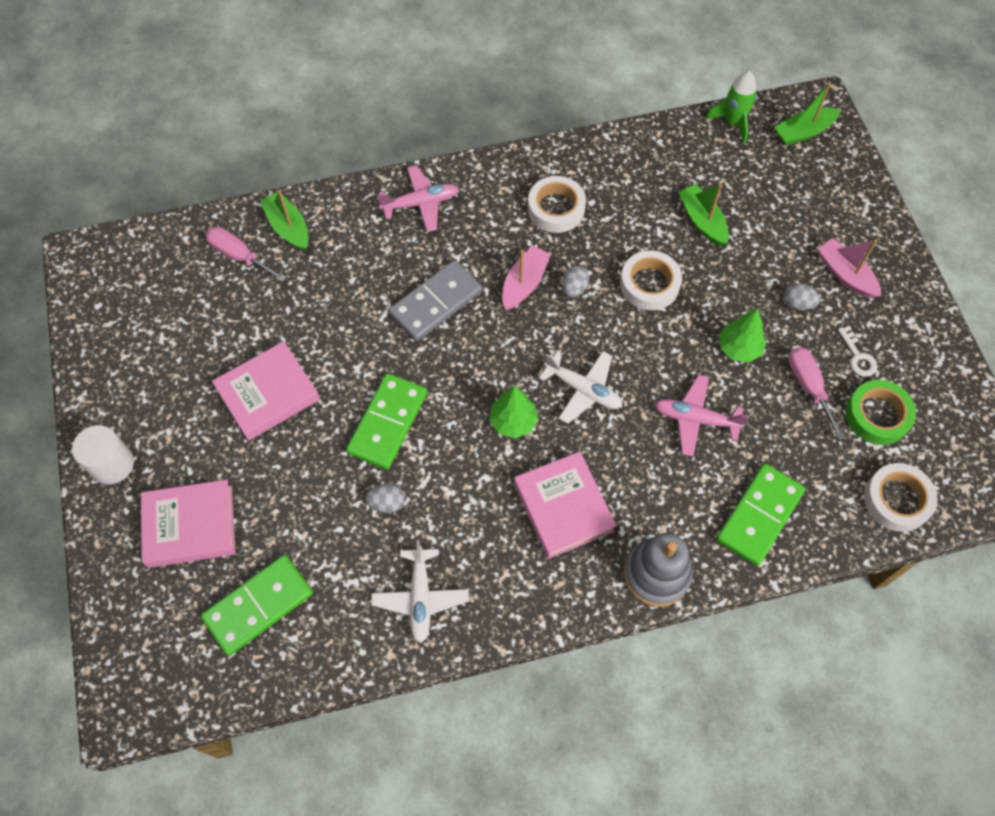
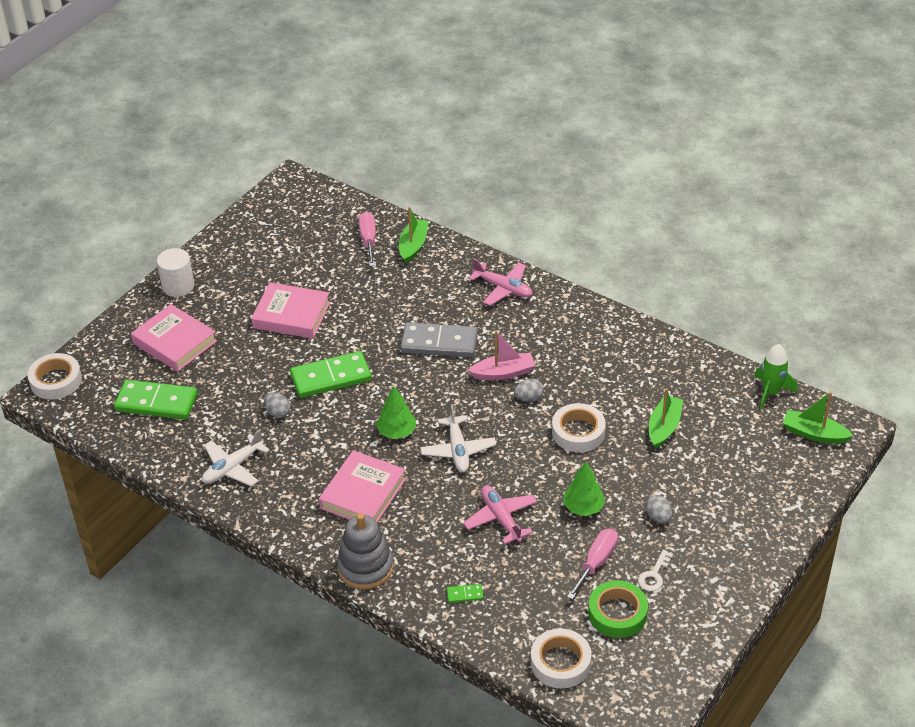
camera: 50 degrees right, 20 degrees down
(556, 208) = (580, 351): white tape -> white tape (56, 381)
(759, 516) = (465, 594): green domino -> green domino, size x0.41
(845, 275) = (716, 529): pink boat -> none

